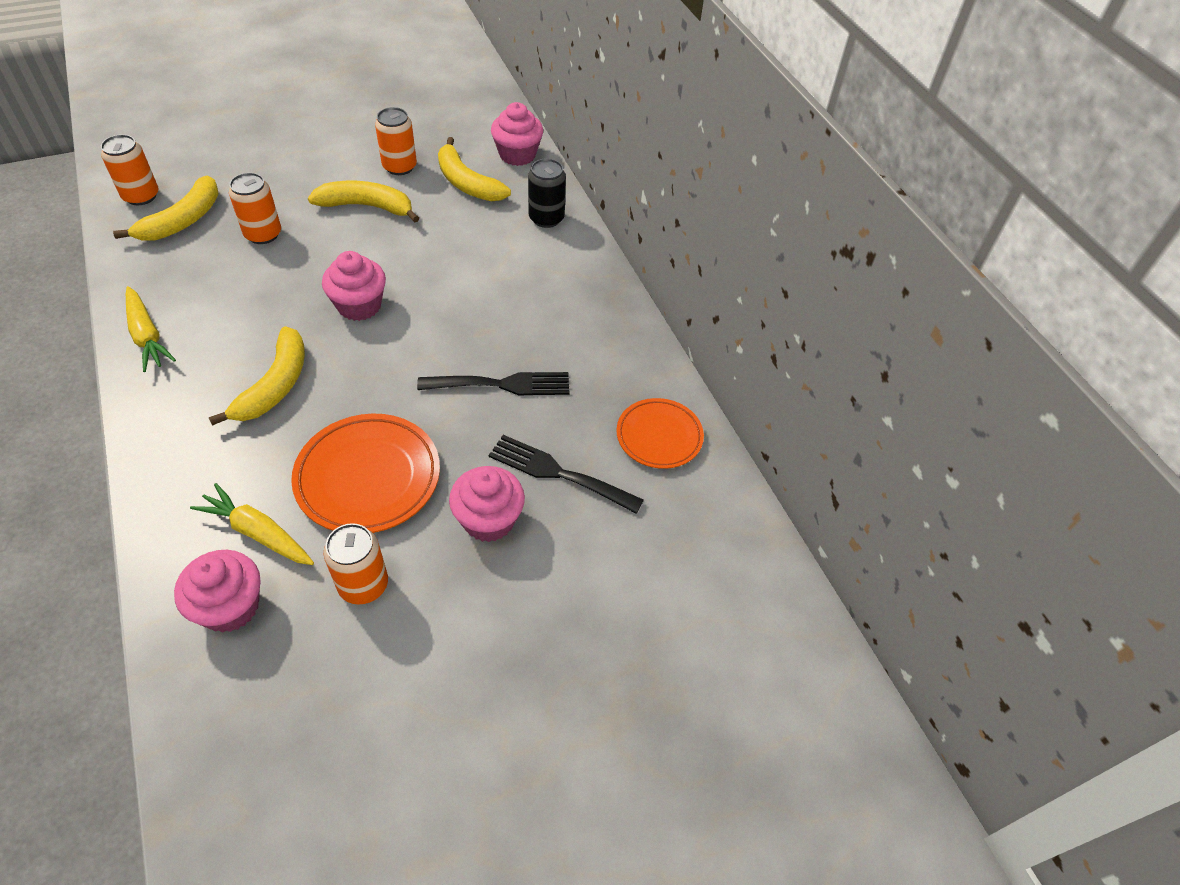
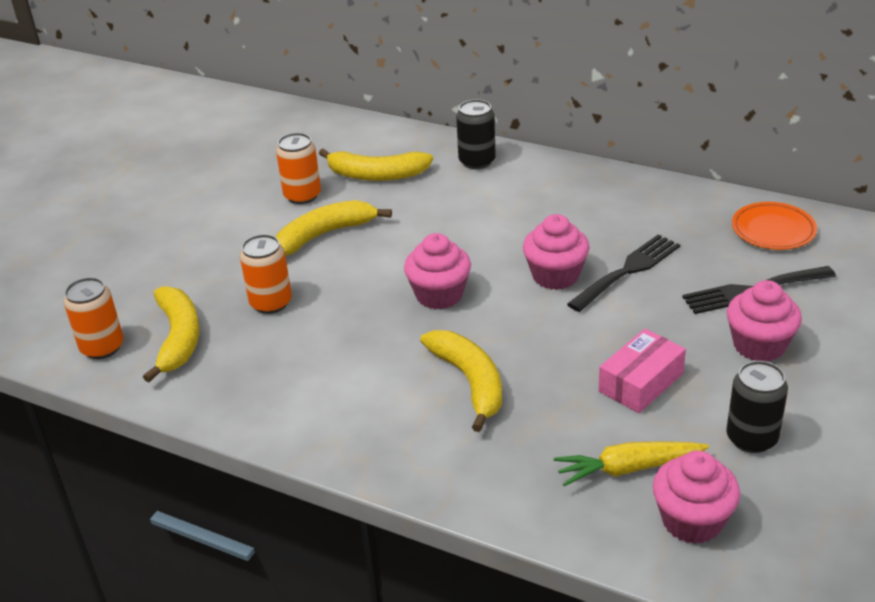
camera: 35 degrees left, 15 degrees down
(147, 336) = (301, 426): yellow carrot -> none
(363, 585) = (751, 438): orange can -> black can
(368, 477) = (641, 382): orange plate -> pink box
(517, 155) = (382, 137): pink cupcake -> pink cupcake (555, 276)

